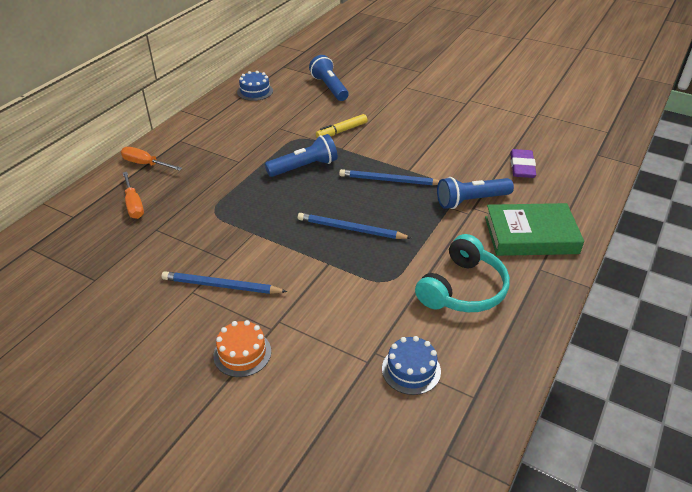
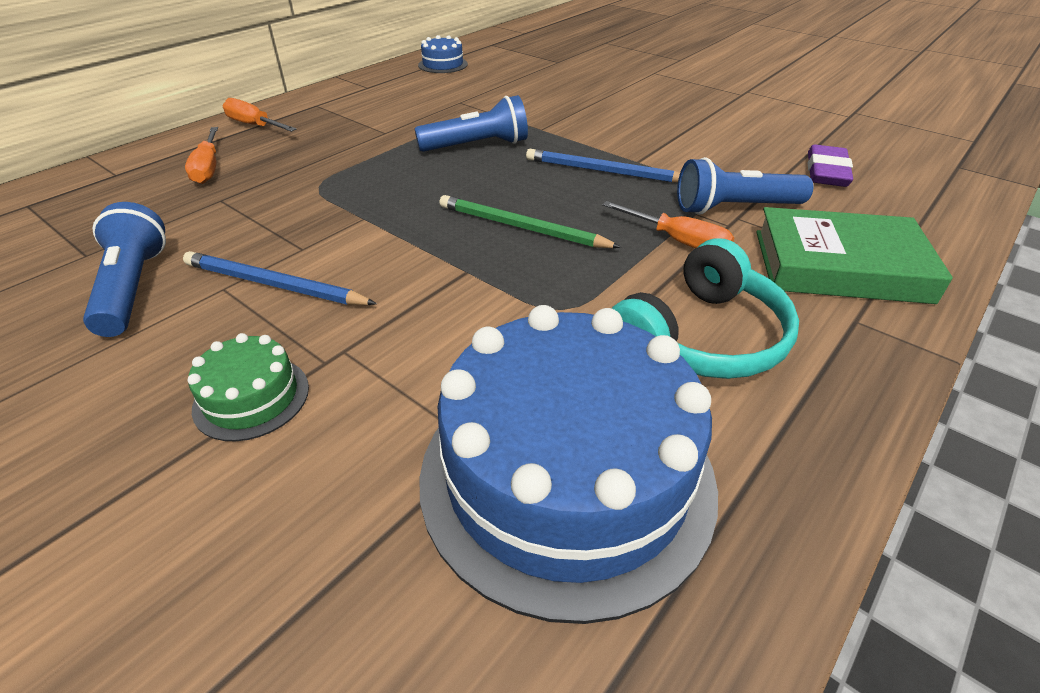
camera: 10 degrees right, 0 degrees up
(242, 353) = (251, 397): orange cake -> green cake
(329, 87) = (546, 67): blue flashlight -> blue flashlight (133, 287)
(342, 131) = (548, 111): yellow marker -> none
(351, 229) = (521, 227): blue pencil -> green pencil
(411, 370) = (566, 476): blue cake -> blue cake, size x2.34
(442, 228) = (678, 241): none -> orange screwdriver

